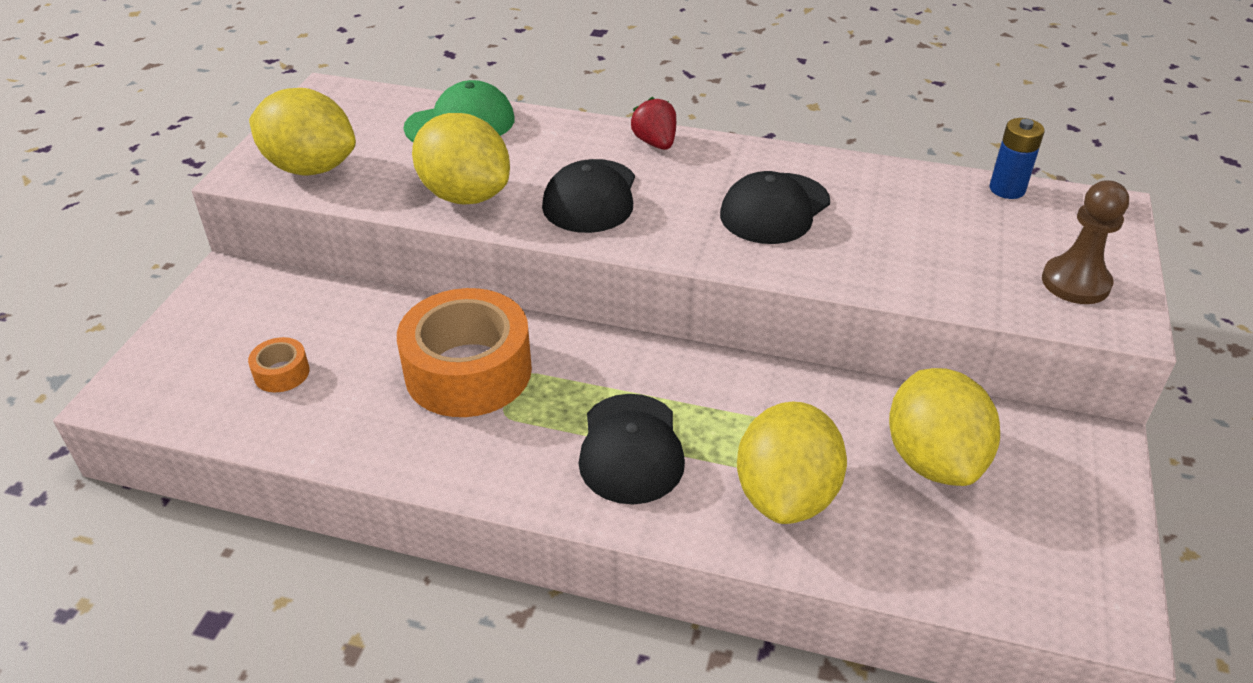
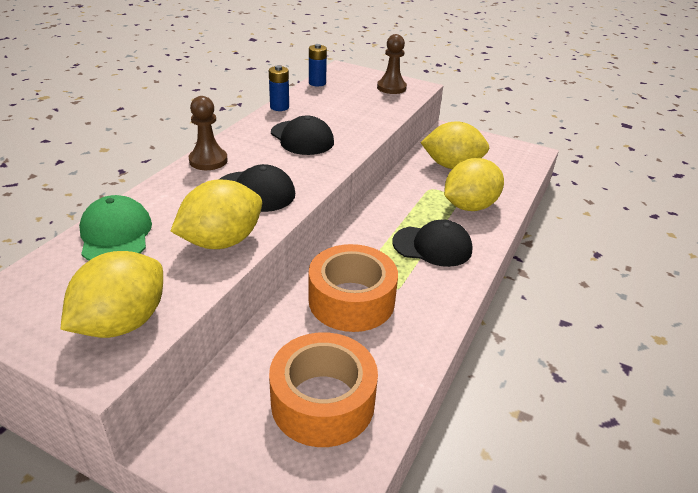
camera: 80 degrees left, 5 degrees down
(281, 373) = (323, 402): orange tape -> orange tape, size x2.34
(655, 143) = (208, 160): red strawberry -> brown pawn
(786, 495) = (469, 206): yellow lemon -> yellow lemon turned 60 degrees counterclockwise
(870, 168) = (279, 107): none -> blue battery

